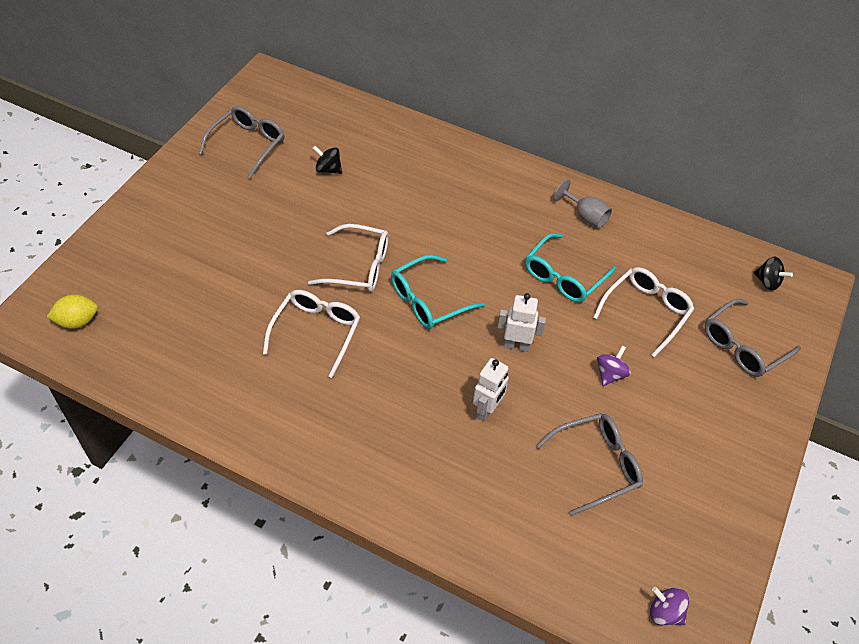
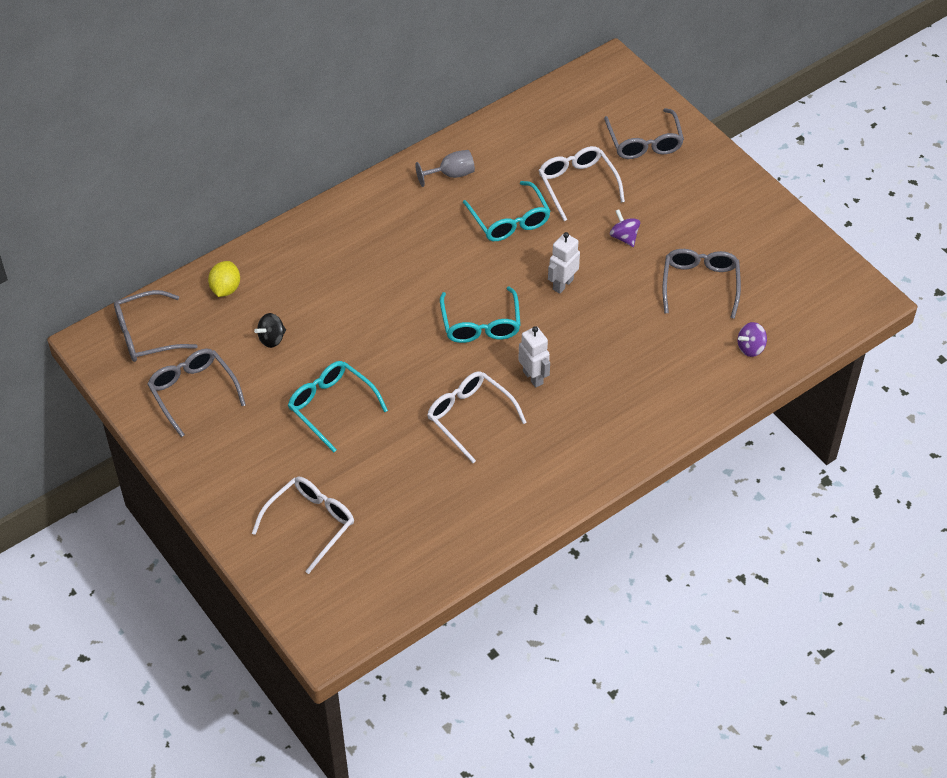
camera: 60 degrees left, 0 degrees up
(77, 321) = (351, 596): yellow lemon -> yellow lemon (225, 288)
(277, 233) = (332, 407): none -> turquoise glasses
(291, 99) = (147, 334): none -> grey glasses
(358, 266) = (411, 360): white glasses -> white glasses (310, 524)
(487, 410) = (614, 330): white robot -> white robot (533, 377)
(665, 612) = (832, 301): purple spinning top -> purple spinning top (750, 348)
(767, 282) = (592, 94): black spinning top -> none

